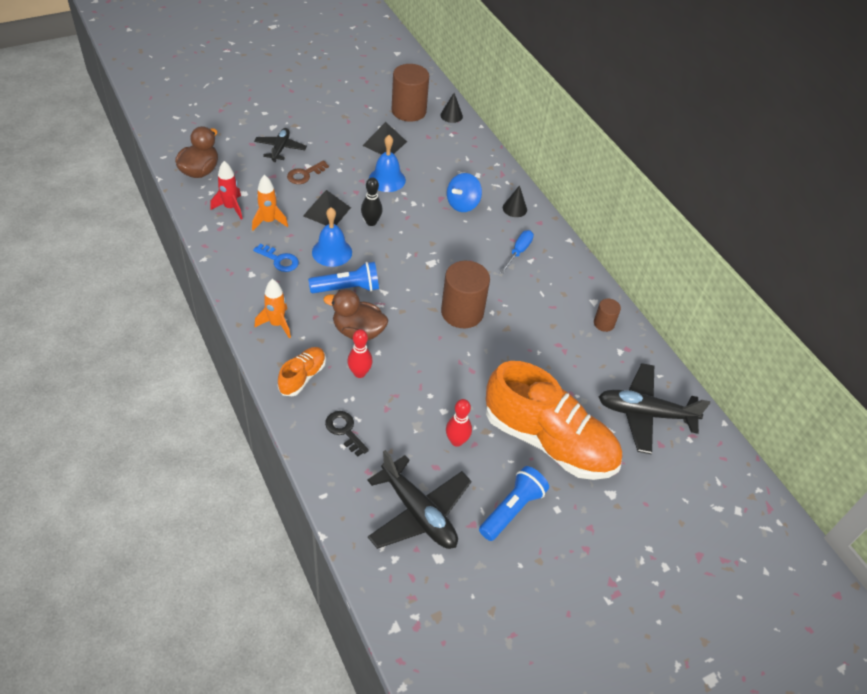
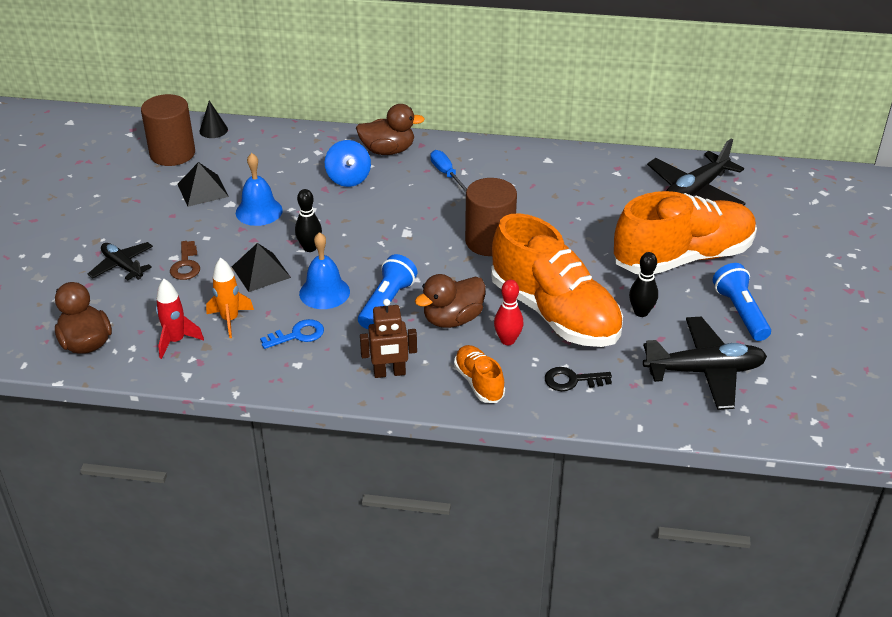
camera: 50 degrees left, 10 degrees down
(277, 324) = (389, 373): orange rocket -> brown robot
(412, 387) = (554, 313): none -> orange shoe
(456, 441) = (641, 312): red bowling pin -> black bowling pin
(514, 208) = (388, 150): black cone -> brown duck
(604, 323) = (578, 166): brown cylinder -> none

